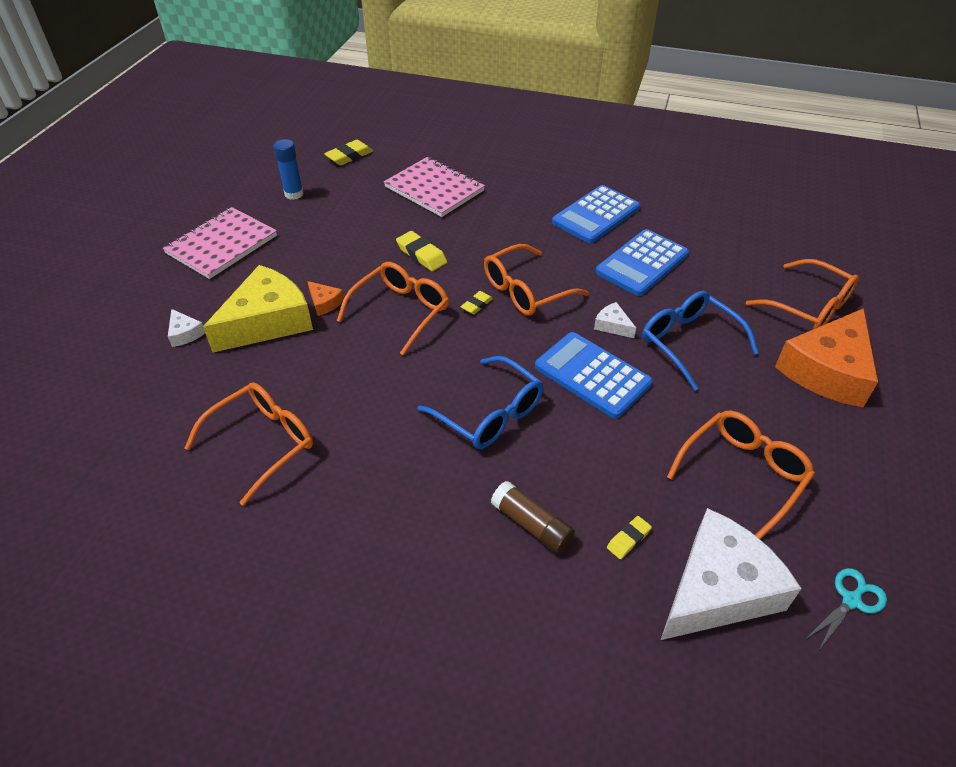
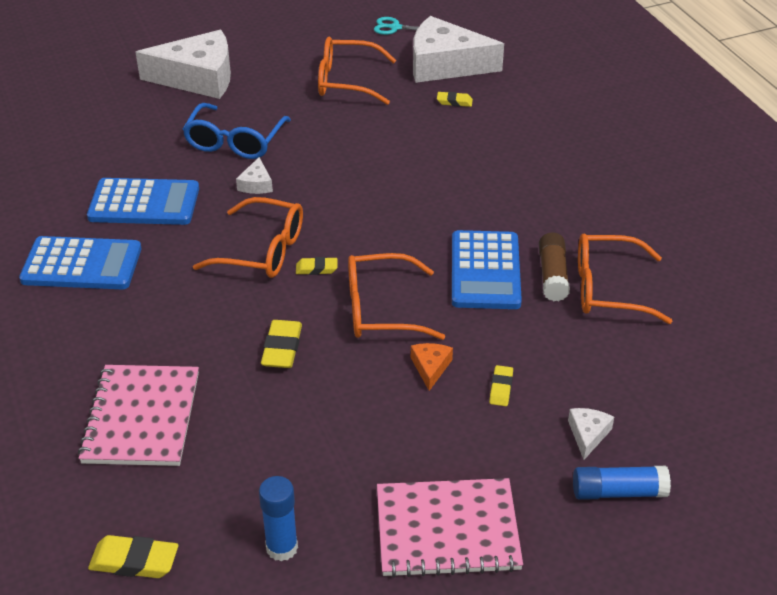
camera: 130 degrees left, 5 degrees down
(139, 317) = (618, 492): none -> blue glue stick
(267, 321) = (501, 388): yellow cheese -> yellow eraser
(490, 414) = (430, 197): blue glasses -> none
(532, 525) = (494, 138): brown glue stick -> brown glue stick (552, 275)
(592, 375) = (329, 170): blue calculator -> blue calculator (485, 271)
(809, 307) = (121, 104): orange glasses -> none
(827, 370) = (198, 78): orange cheese -> white cheese

